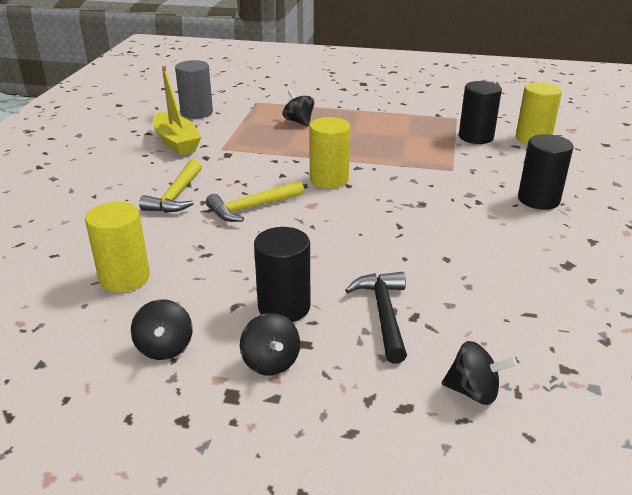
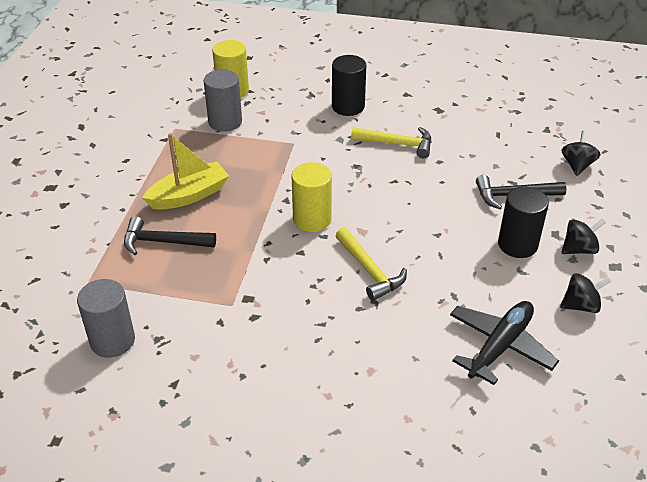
camera: 90 degrees left, 10 degrees up
(124, 278) = (500, 346): yellow cylinder -> black plane
(176, 143) = (210, 349): yellow boat -> yellow boat (189, 195)
(176, 196) = (348, 330): yellow hammer -> yellow hammer (397, 144)
(299, 121) = (163, 242): black spinning top -> black hammer
(476, 137) = (225, 122): black cylinder -> grey cylinder

